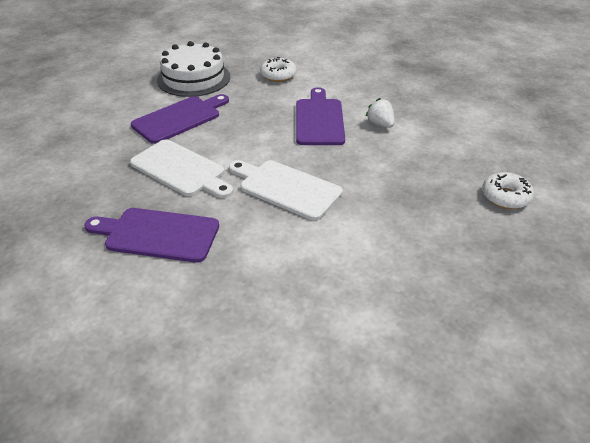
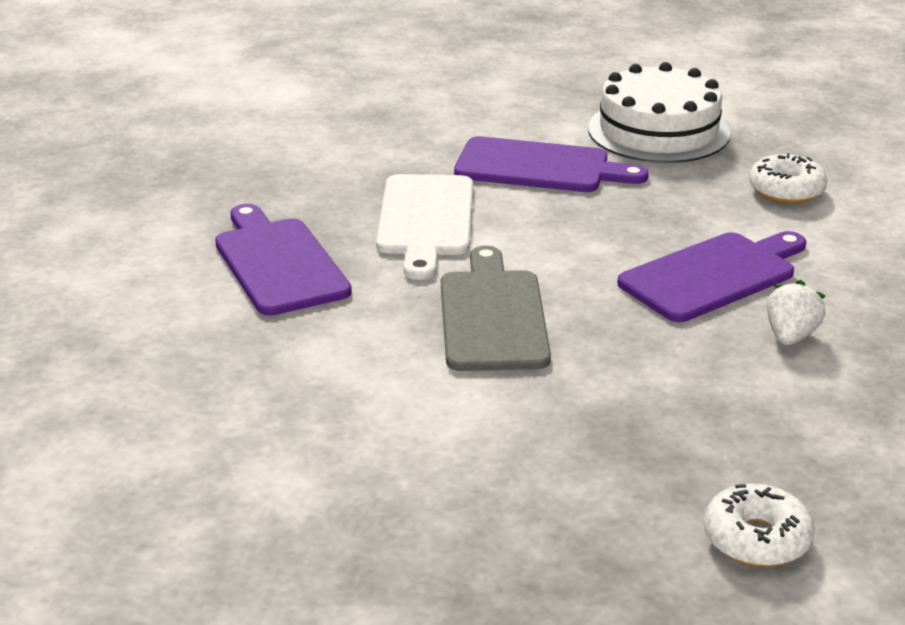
camera: 55 degrees right, 10 degrees down
(286, 188) = (493, 316): white cutting board -> grey cutting board

